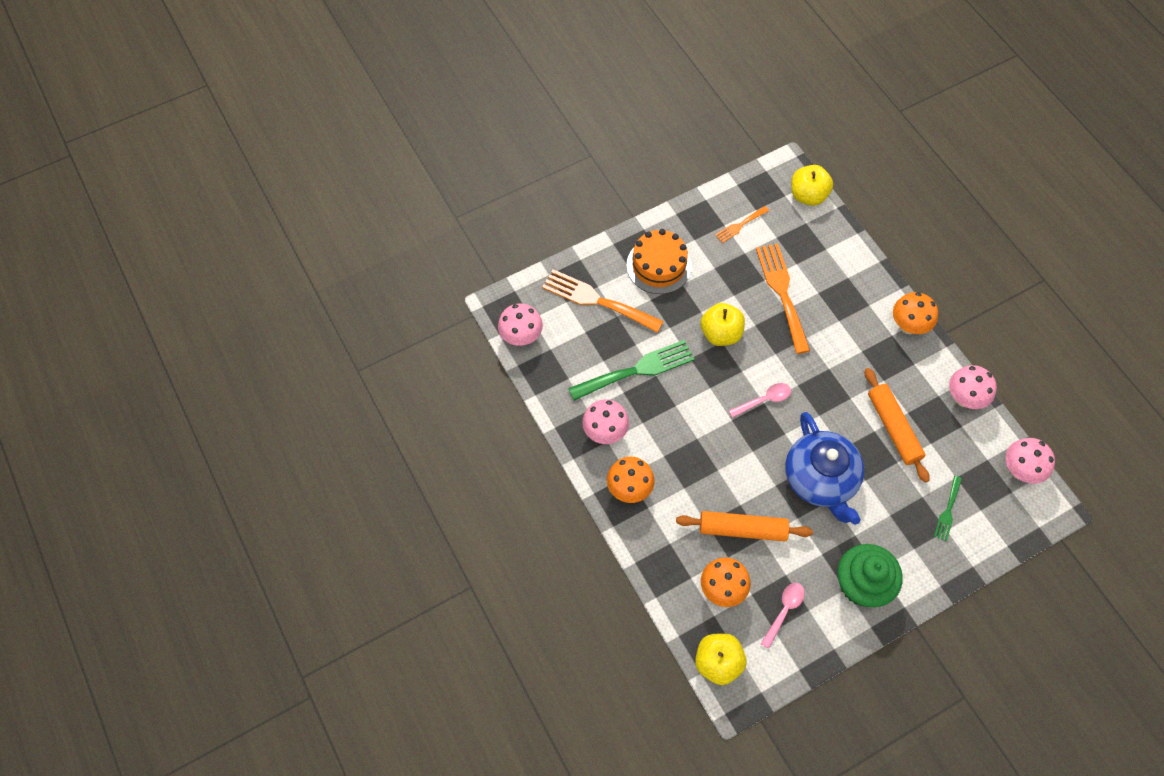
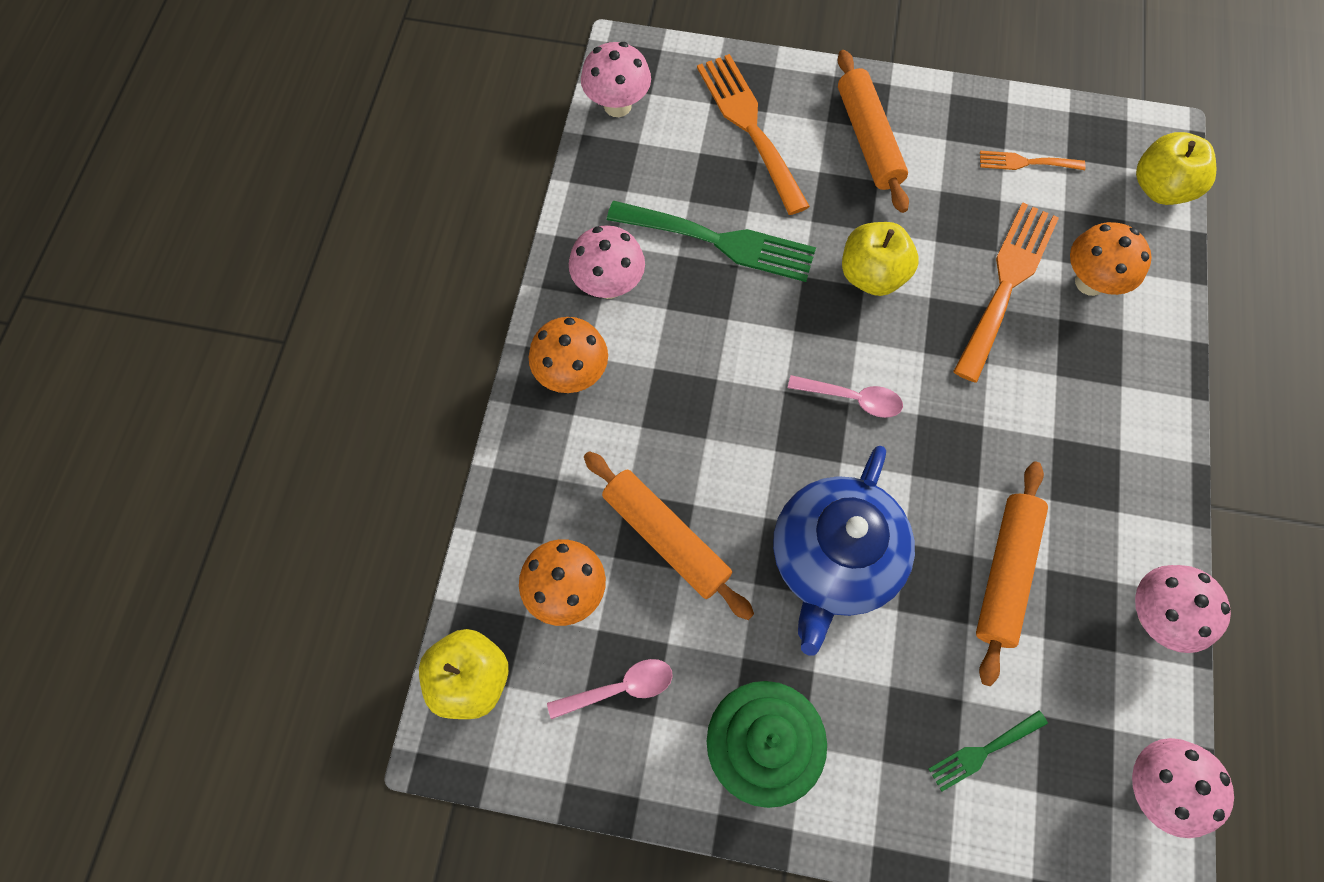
camera: 40 degrees right, 5 degrees up
(659, 265) = (868, 139): orange cake -> orange rolling pin
(908, 326) = (1157, 455): orange mushroom -> orange mushroom (1090, 282)

